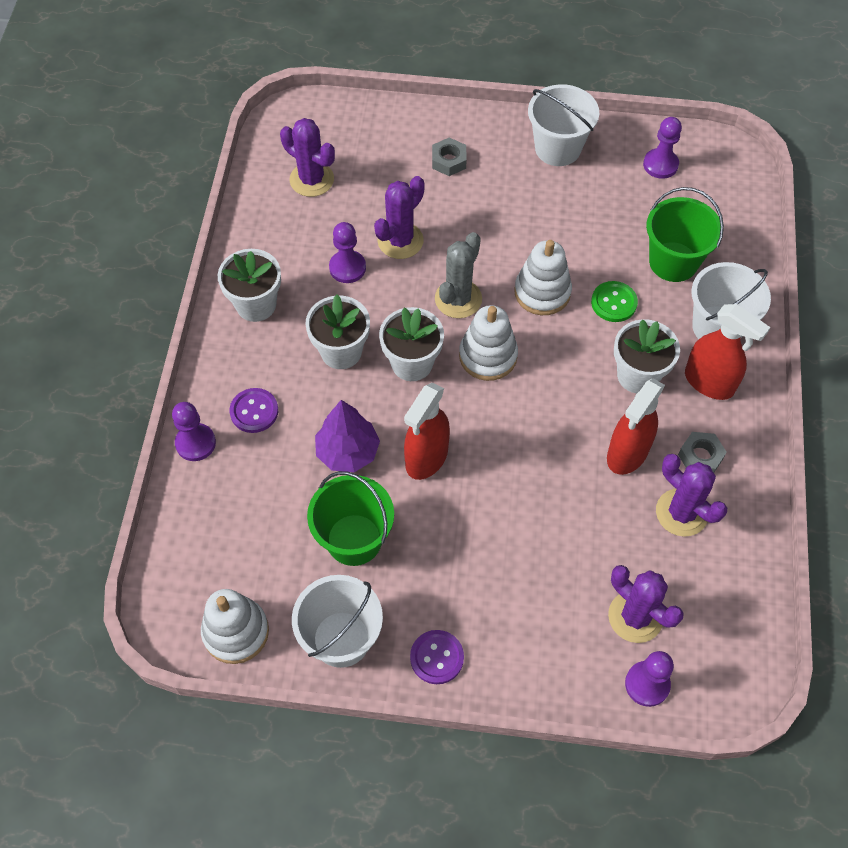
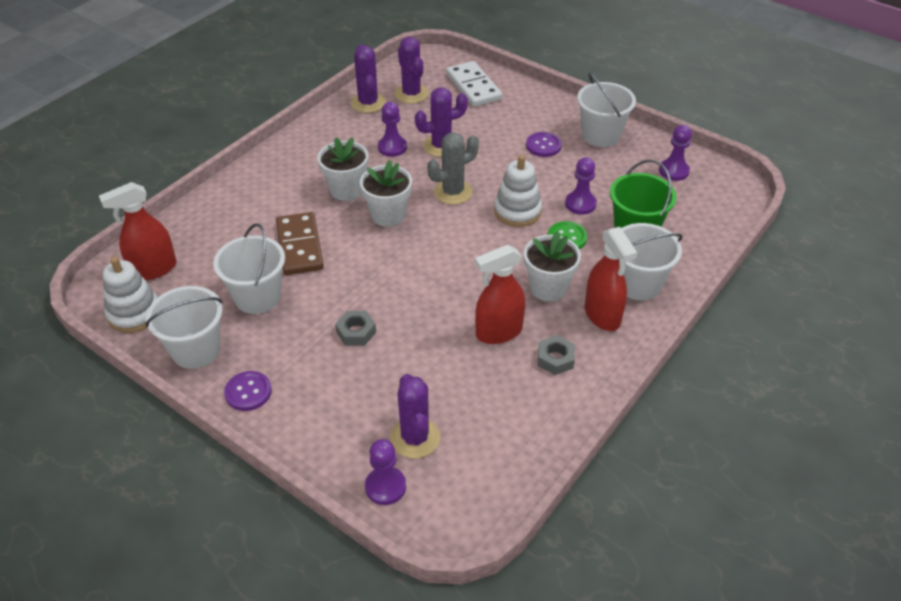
camera: 30 degrees right, 15 degrees down
(195, 443) = (209, 201): purple pawn -> purple pawn (580, 204)
(254, 411) = (260, 199): purple button -> purple button (543, 146)
(256, 304) = (315, 144): white flower pot -> none
(348, 452) = (299, 246): purple tree -> brown domino
(354, 540) = (257, 297): green bucket -> white bucket
(374, 138) = (473, 87): none -> white domino
(426, 458) = (349, 272): red spray bottle -> red spray bottle (153, 269)
(449, 161) = (514, 115): grey nut -> grey nut (356, 332)
(488, 356) = (445, 232): white stacking toy -> none
(681, 513) = (509, 388): purple cactus -> purple cactus (368, 103)

